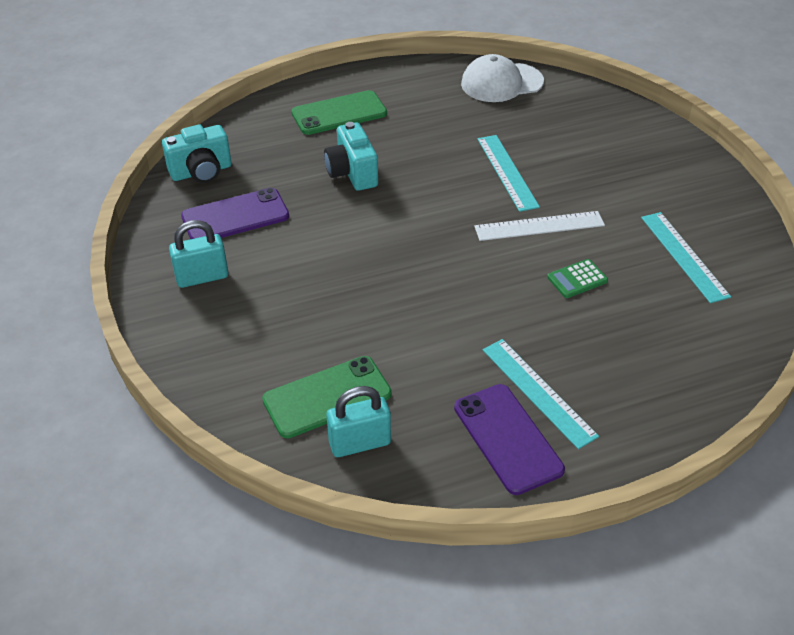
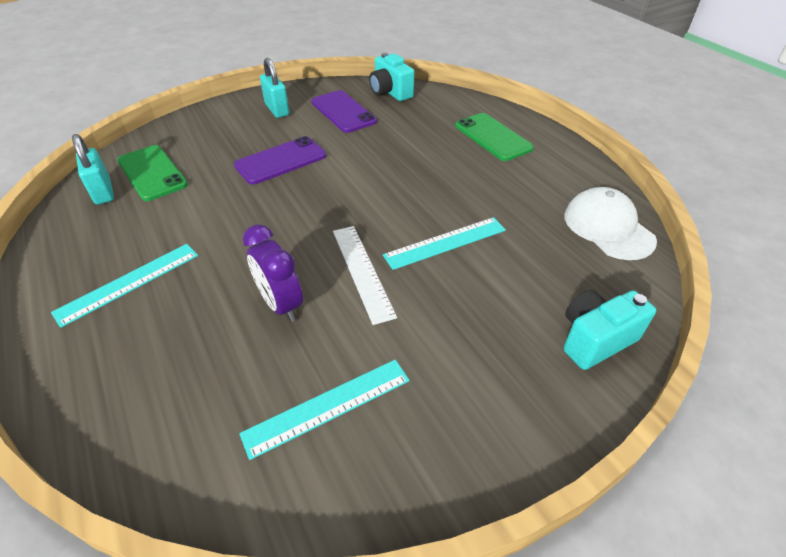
camera: 80 degrees right, 0 degrees up
(352, 173) = (411, 153): turquoise camera -> turquoise camera (595, 340)
(507, 438) = (81, 267): purple phone -> purple phone (281, 161)
(577, 279) = (281, 304): green calculator -> purple clock

